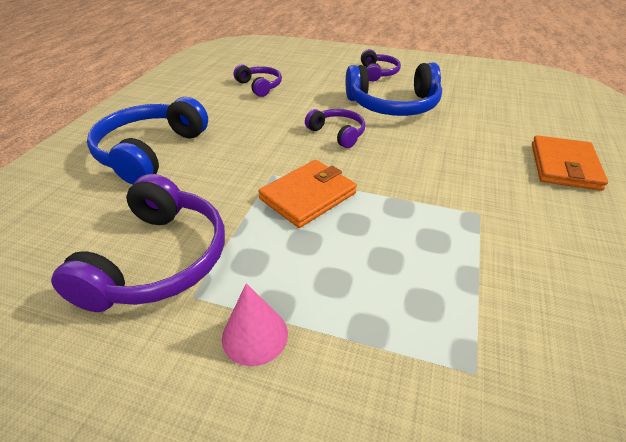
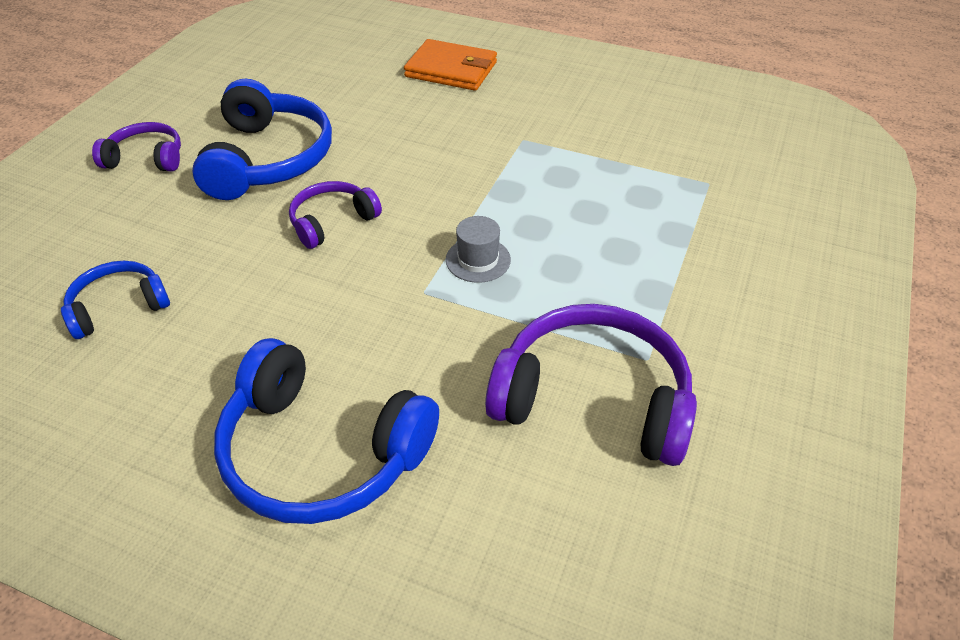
camera: 85 degrees left, 5 degrees up
(255, 335) = (692, 307): pink cone -> none
(260, 86) = (118, 307): purple headphones -> blue headphones
(308, 196) = (478, 260): orange wallet -> grey hat

